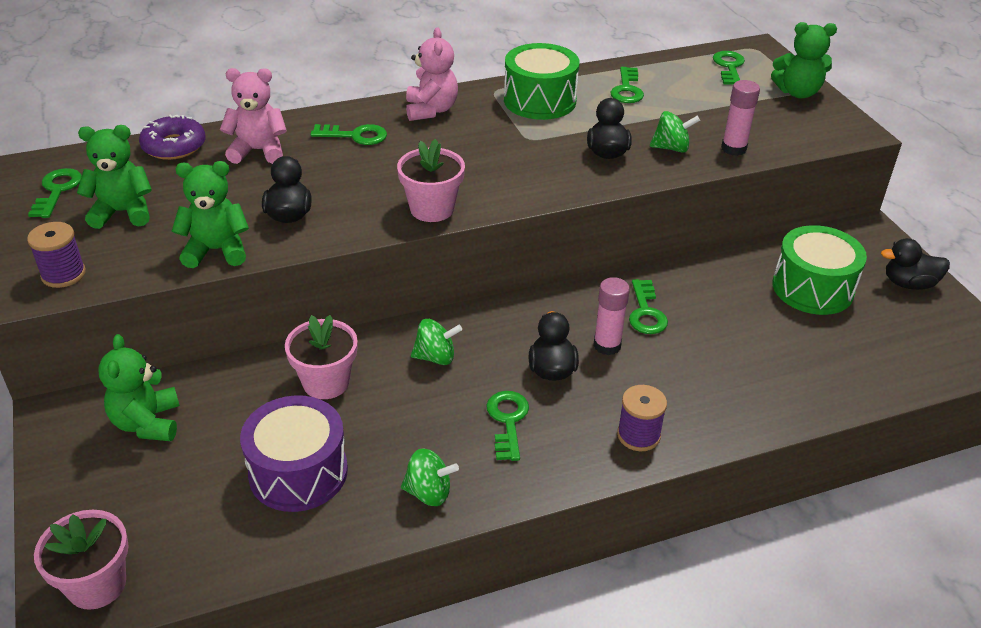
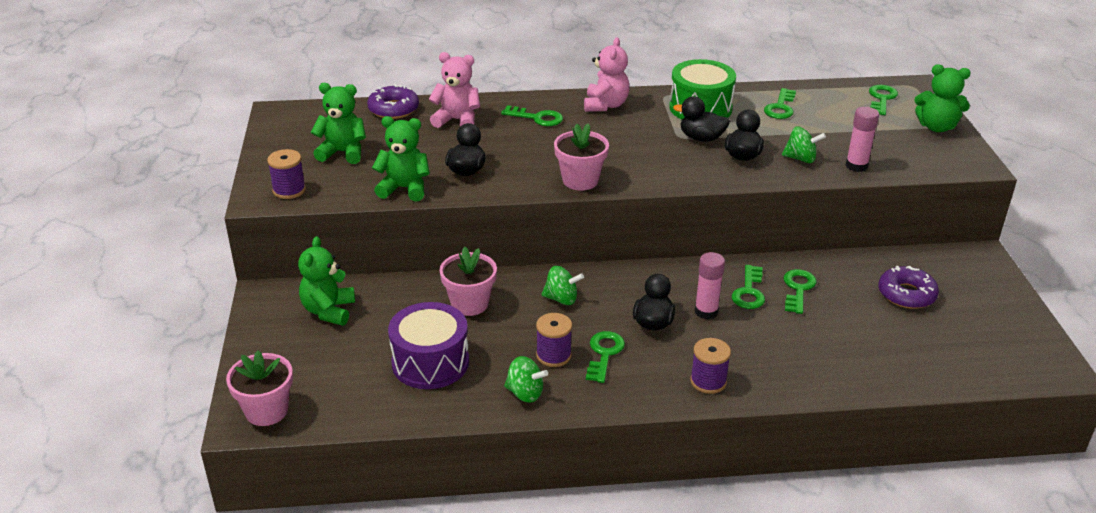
camera: 15 degrees right, 5 degrees down
(57, 191) = (299, 131): green key -> green key (798, 289)
(448, 434) = (553, 355): none -> purple spool
(812, 288) = (906, 294): green drum -> purple donut
(908, 284) = (998, 304): black duck -> black duck (701, 138)

